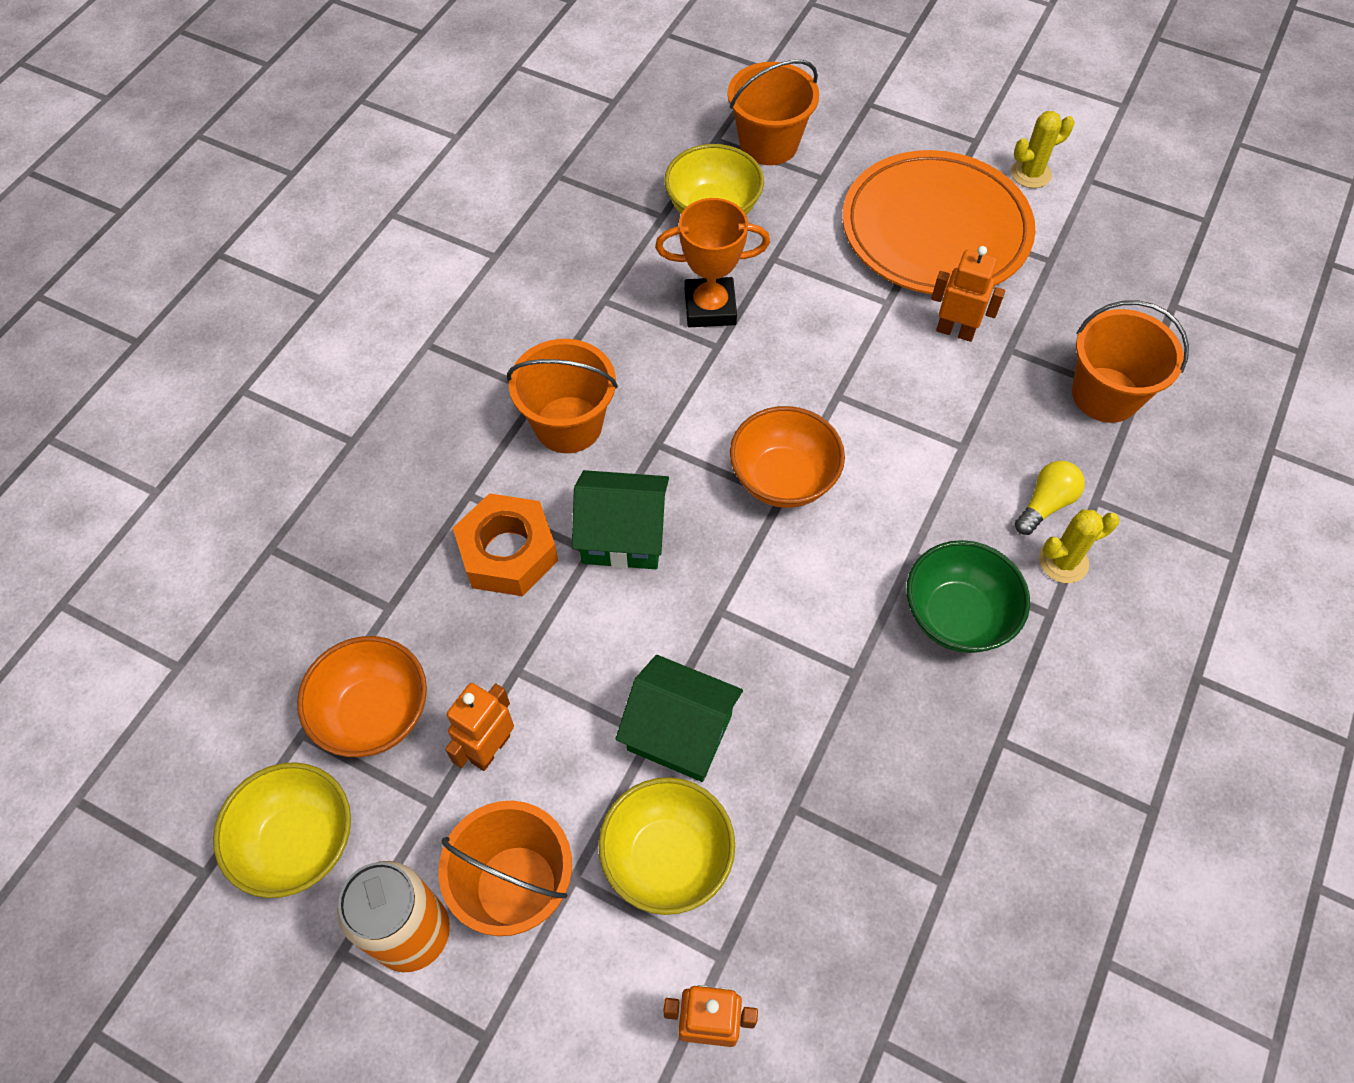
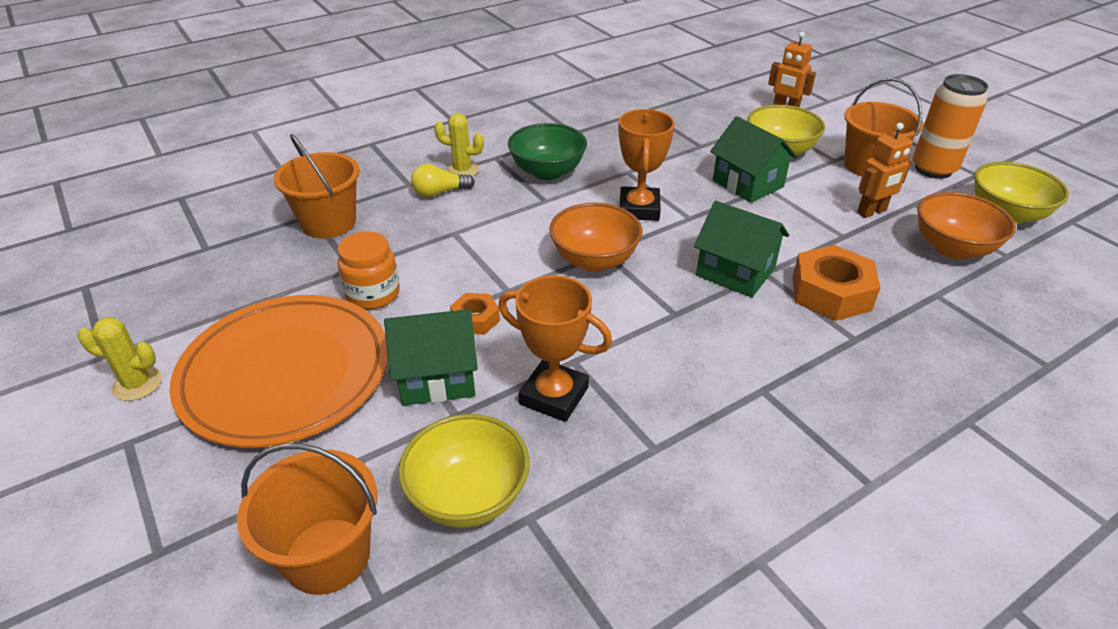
camera: 150 degrees left, 20 degrees down
(568, 424) = (745, 354): orange bucket -> none
(790, 596) = (639, 209): none -> orange trophy
(816, 280) = (437, 377): none -> green house
(837, 348) = (475, 319): none -> orange nut
(955, 331) = (373, 294): orange robot -> orange jar

